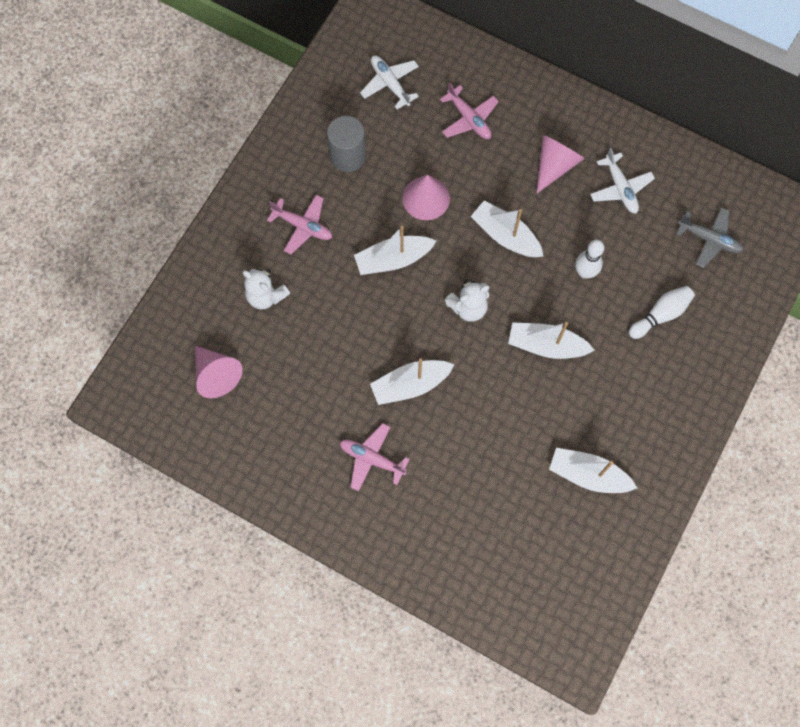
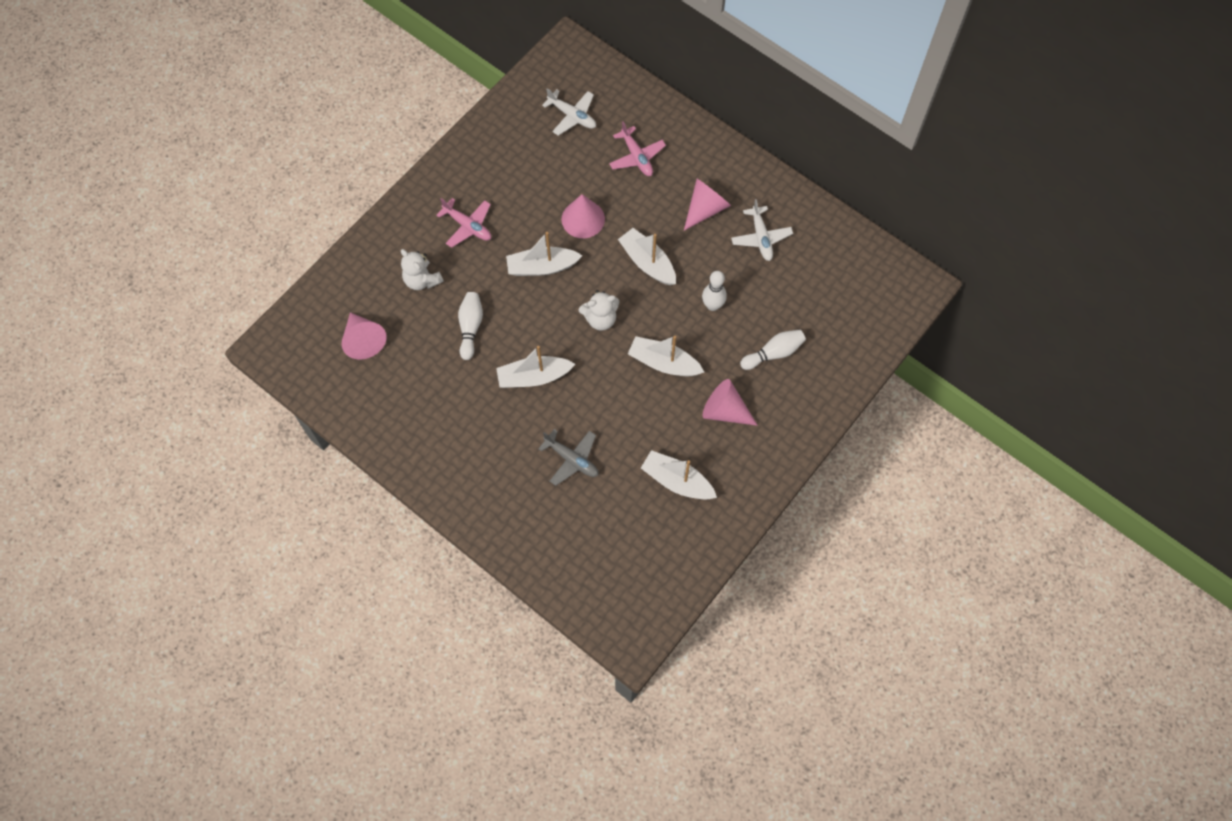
camera: 10 degrees right, 5 degrees down
(330, 340) = (470, 327): none -> white bowling pin
(348, 156) = (521, 172): grey cylinder -> none
(372, 459) = (485, 435): pink plane -> none
(390, 84) = (572, 116): white plane -> white plane turned 150 degrees clockwise
(622, 388) = (725, 411): none -> pink cone
(709, 239) = (833, 295): grey plane -> grey plane (572, 459)

